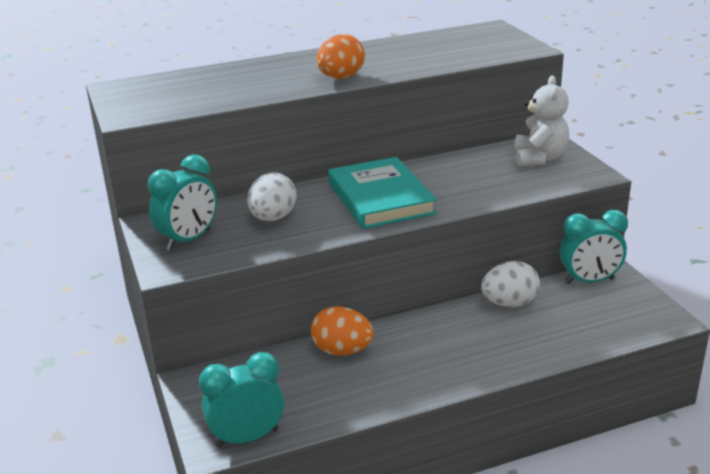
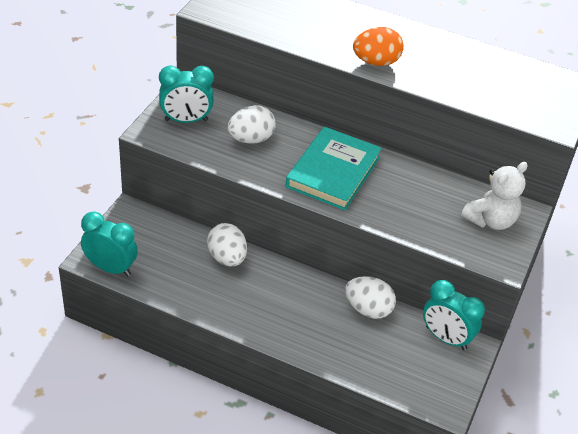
camera: 40 degrees right, 15 degrees up
(342, 351) = (227, 258): orange egg -> white egg

